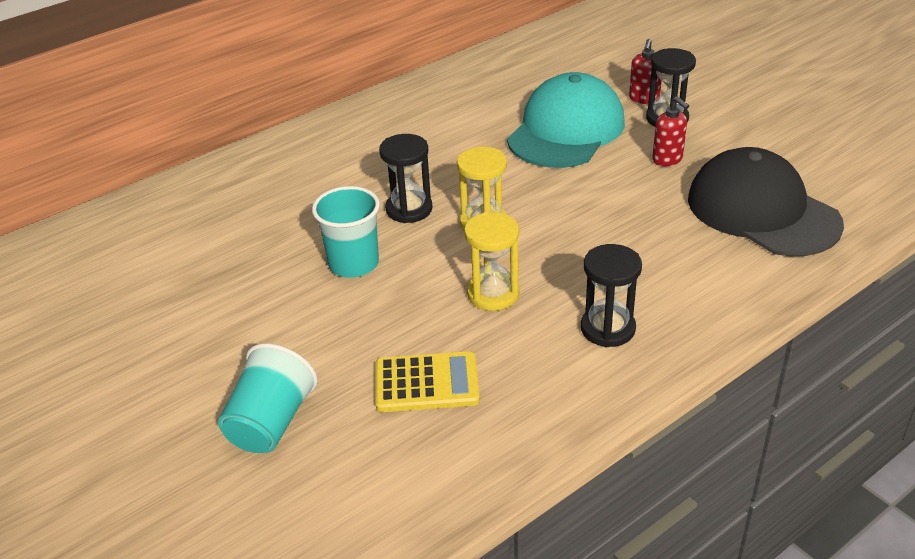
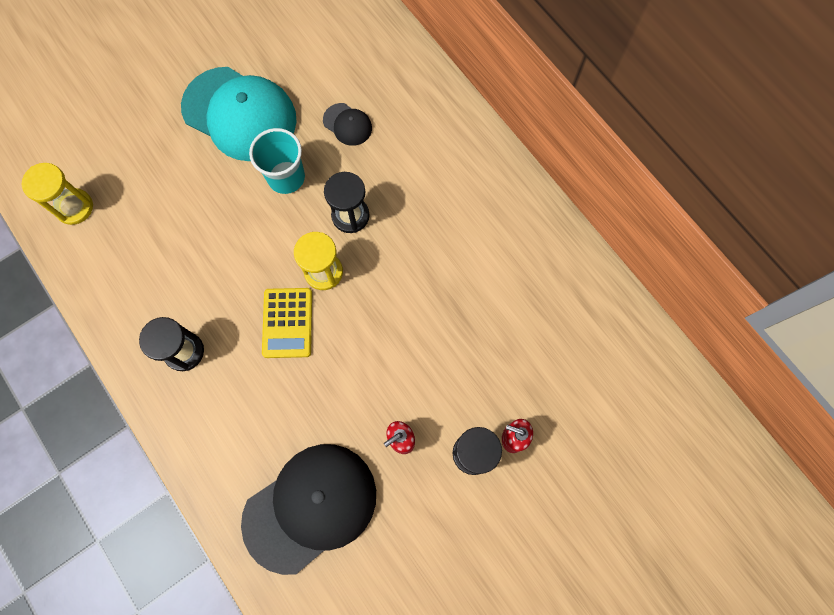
camera: 90 degrees right, 35 degrees up
(271, 423) = (136, 137): turquoise cup -> none
(282, 220) = (347, 124): none -> black cap
(426, 383) = (152, 227): yellow calculator -> yellow calculator (287, 323)
(493, 294) = (236, 274): yellow hourglass -> yellow hourglass (74, 207)
(566, 130) = (460, 353): turquoise cap -> turquoise cap (240, 114)

